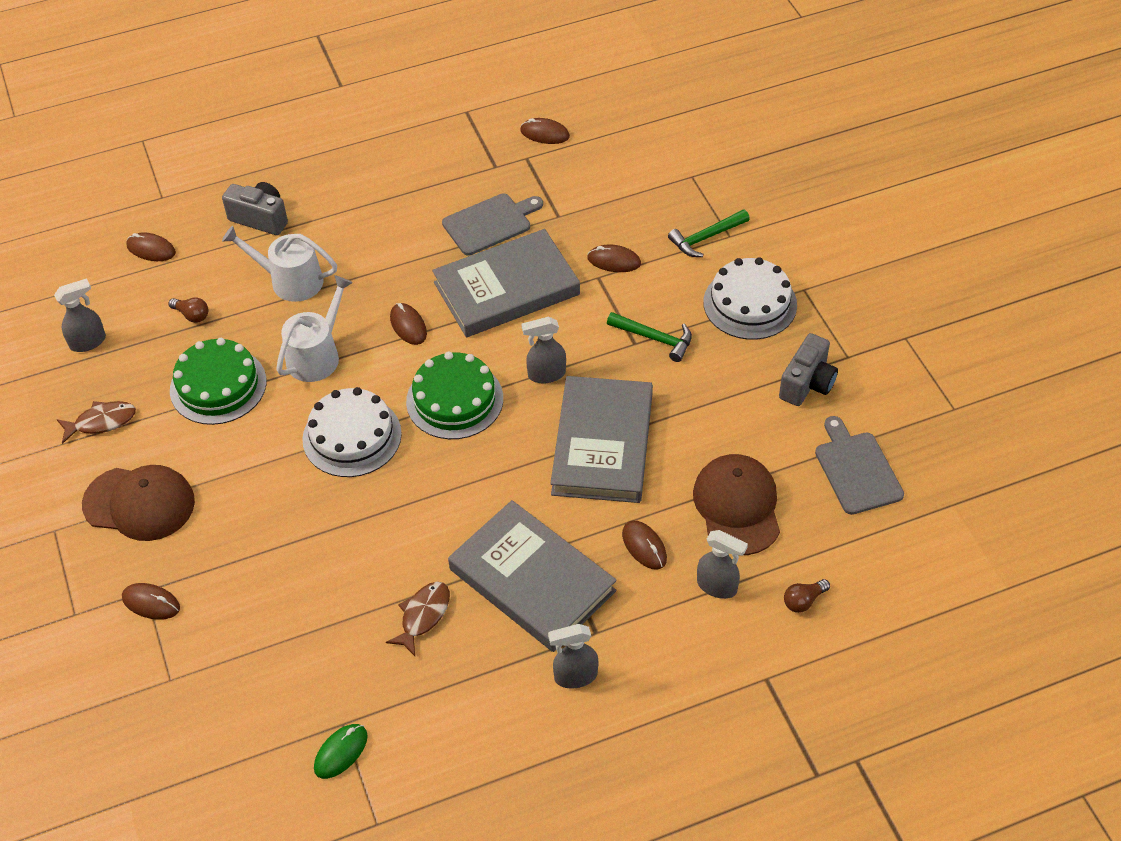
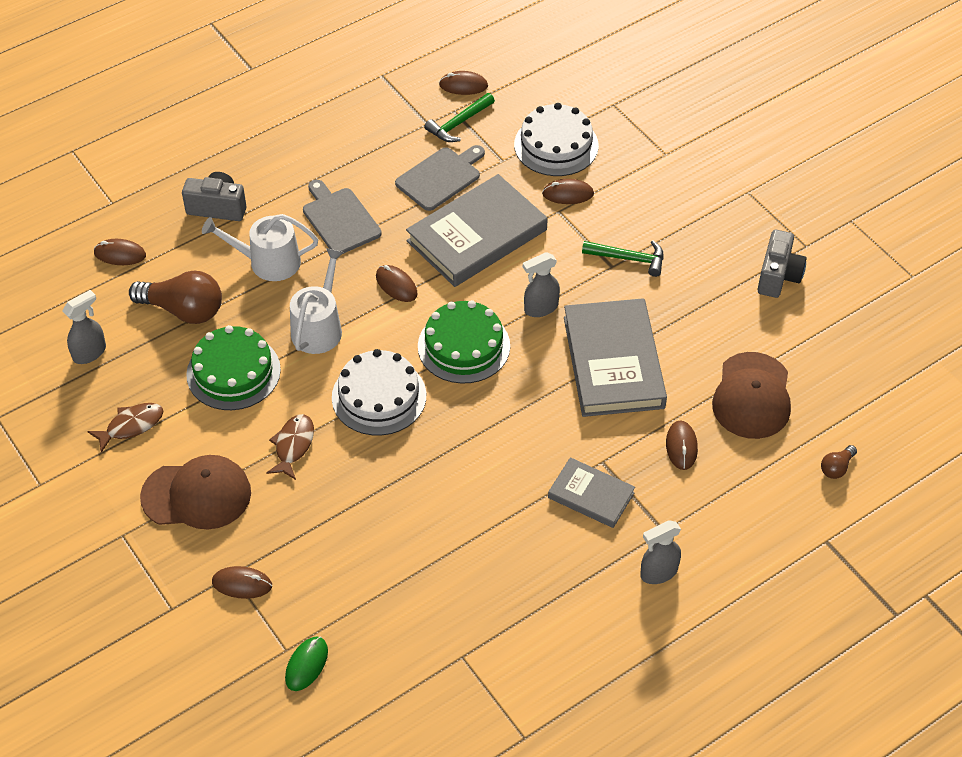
camera: 15 degrees left, 0 degrees up
(192, 315) = (183, 310): brown light bulb -> brown light bulb, size x2.14
(341, 752) = (469, 682): green mouse -> green mouse (306, 665)
(423, 616) = (502, 546): brown fish -> brown fish (293, 446)
(532, 580) = (591, 495): grey book -> grey book, size x0.55
(644, 546) = (681, 446): brown mouse -> brown mouse turned 45 degrees clockwise
(706, 238) = (644, 159): green hammer -> green hammer (458, 124)
(717, 586) = (757, 470): grey spray bottle -> none
(737, 506) = (752, 396): brown cap -> brown cap turned 150 degrees counterclockwise
(750, 303) = (704, 212): white cake -> white cake (556, 145)
(856, 469) = (846, 345): grey cutting board -> grey cutting board (340, 219)

